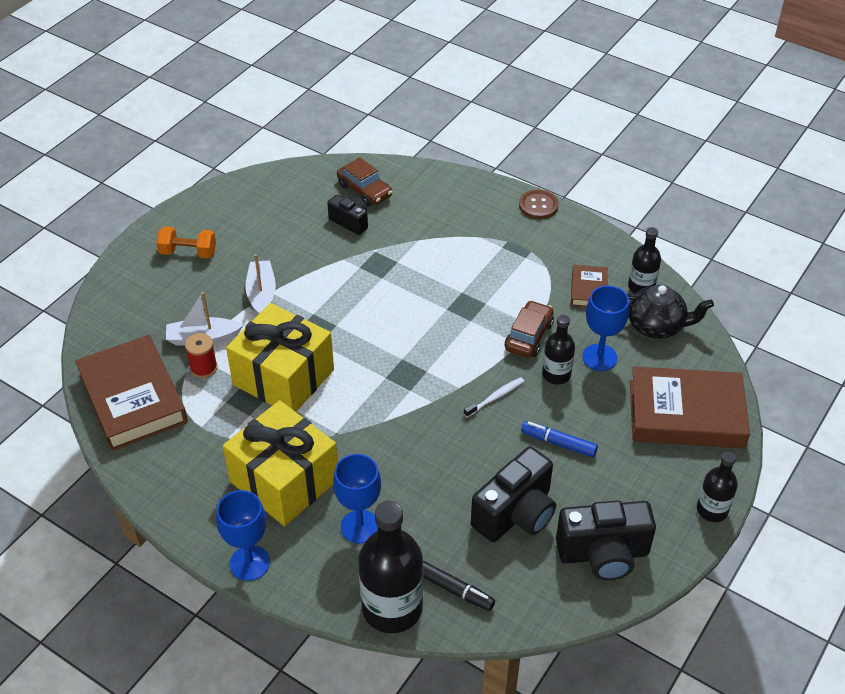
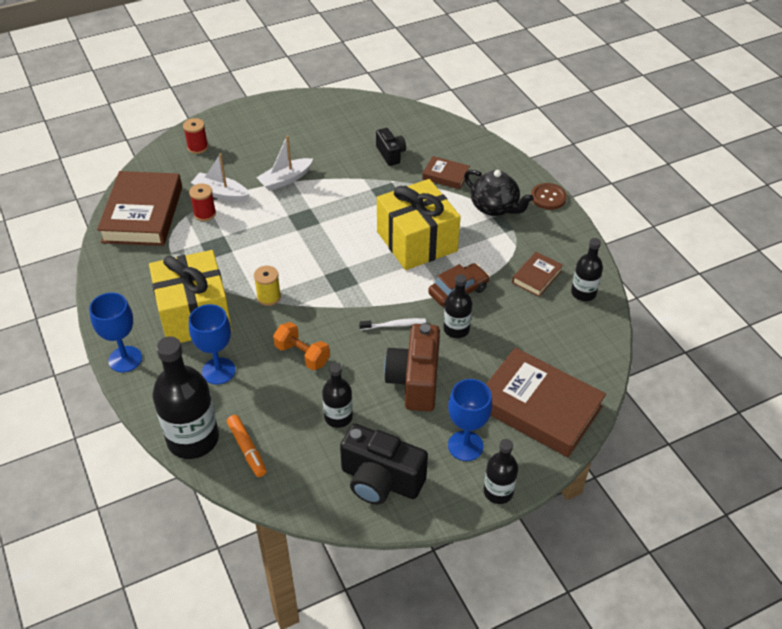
camera: 30 degrees right, 0 degrees up
(132, 297) = (197, 147): none -> red spool
(188, 252) = (259, 132): orange dumbbell -> orange dumbbell (302, 355)
(261, 294) = (285, 180): white boat -> white boat turned 150 degrees counterclockwise
(283, 377) = (252, 243): yellow gift -> yellow gift (417, 241)
(348, 426) = (269, 297): none -> yellow spool
(364, 190) = (420, 136): brown car -> none
(424, 223) = (445, 175): none -> brown book
(454, 590) = (247, 449): black marker -> orange marker
(516, 513) = (338, 417): black camera -> black bottle
(558, 443) = (415, 381): blue marker -> brown camera
(599, 357) = (502, 332): blue goblet -> blue goblet (465, 446)
(656, 326) = (571, 328): black teapot -> black teapot (495, 207)

